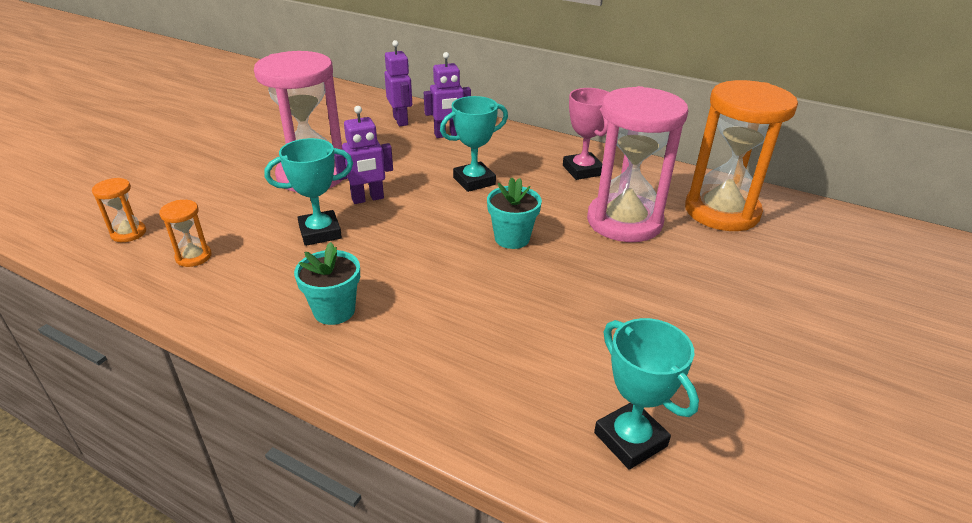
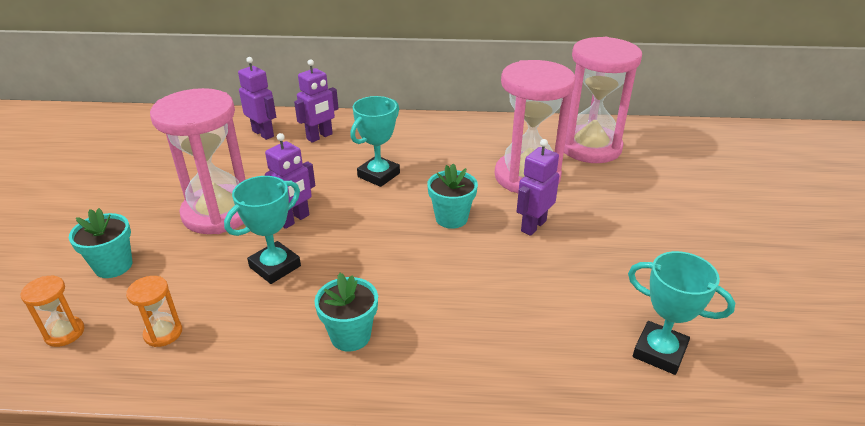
camera: 25 degrees left, 0 degrees up
(201, 194) = (113, 266): none -> turquoise flower pot
(582, 170) = (462, 140): pink trophy -> none
(591, 269) = (533, 226): none -> purple robot
(721, 211) = (590, 147): orange hourglass -> pink hourglass

